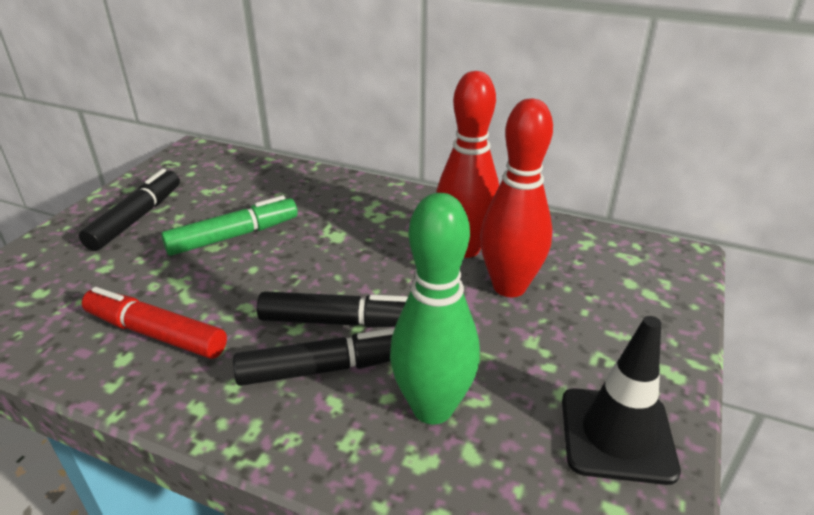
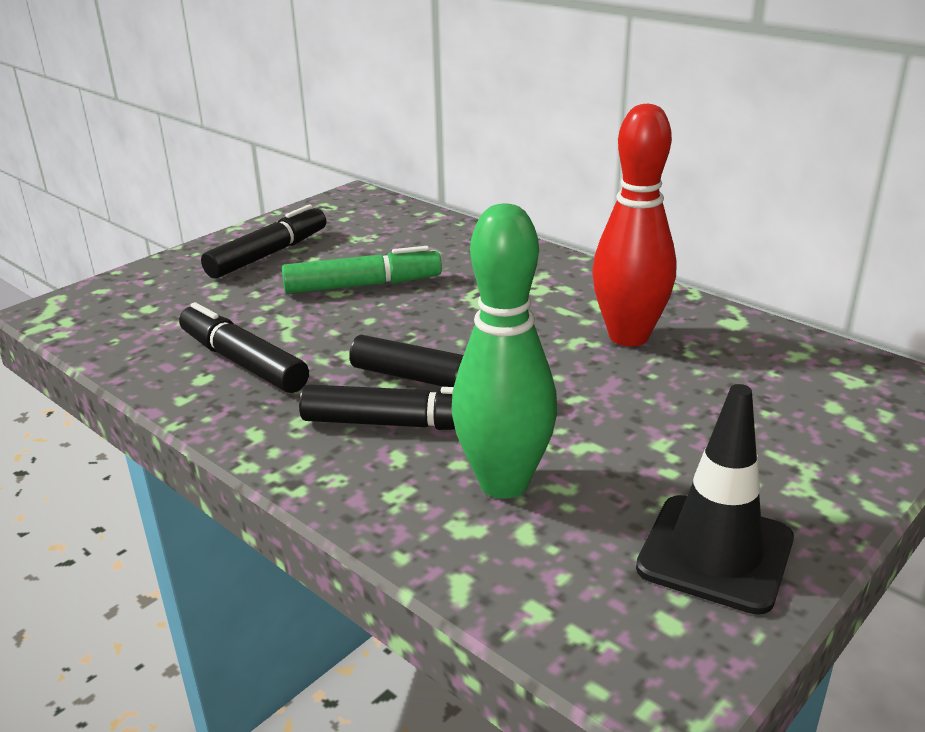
camera: 20 degrees right, 5 degrees down
(156, 334) = (243, 362): red marker -> black marker
(509, 287) = (664, 384): red bowling pin -> none

